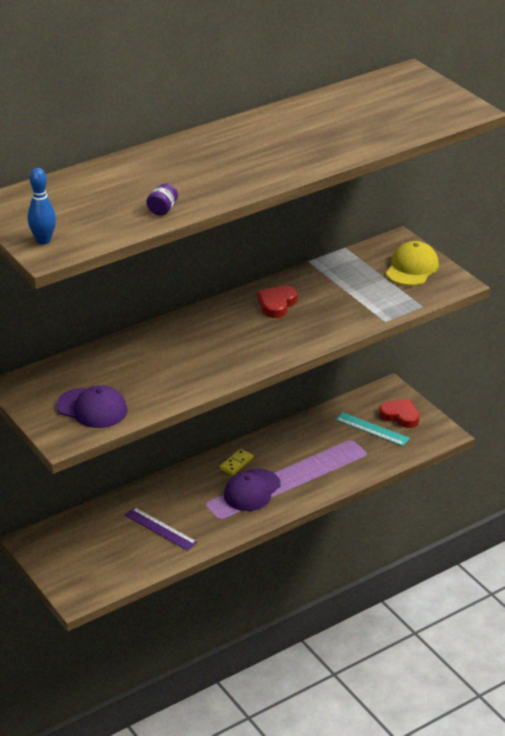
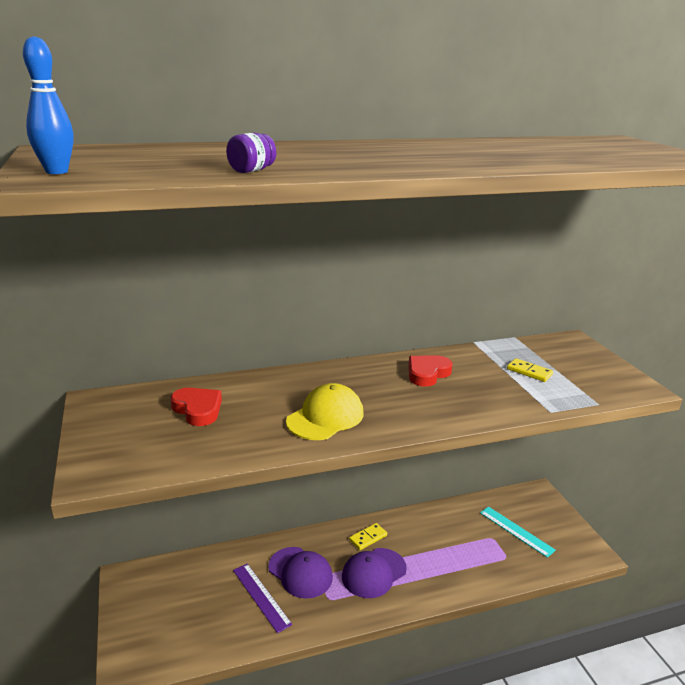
camera: 15 degrees right, 10 degrees down
(92, 408) = (157, 443): purple cap -> purple cap (300, 572)
(363, 285) = (529, 372): none -> yellow domino
(400, 416) = (547, 523): red heart -> red heart (198, 409)
(412, 268) = (587, 365): yellow cap -> yellow cap (325, 417)

